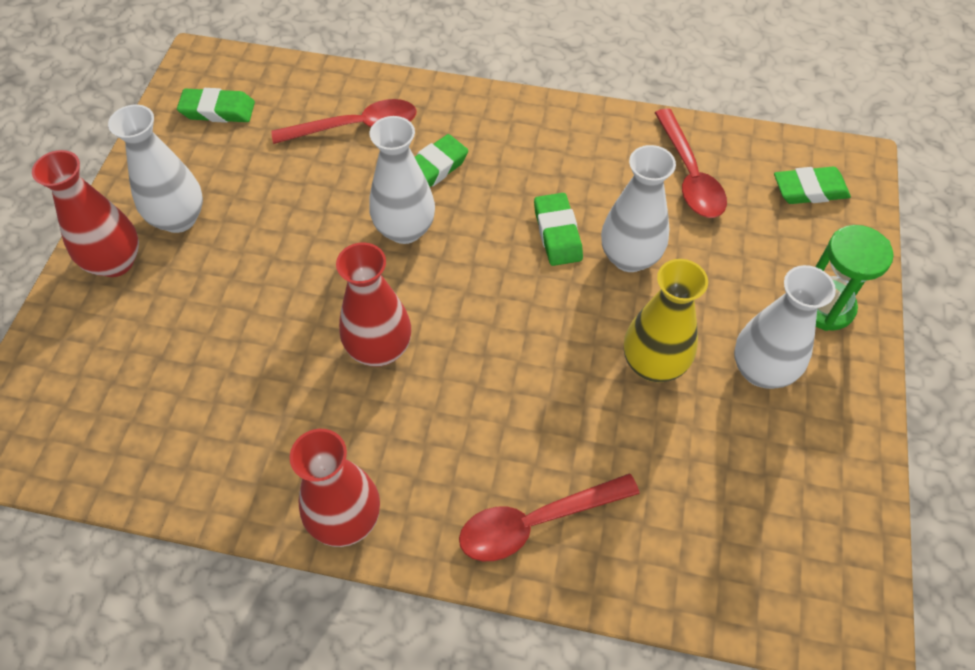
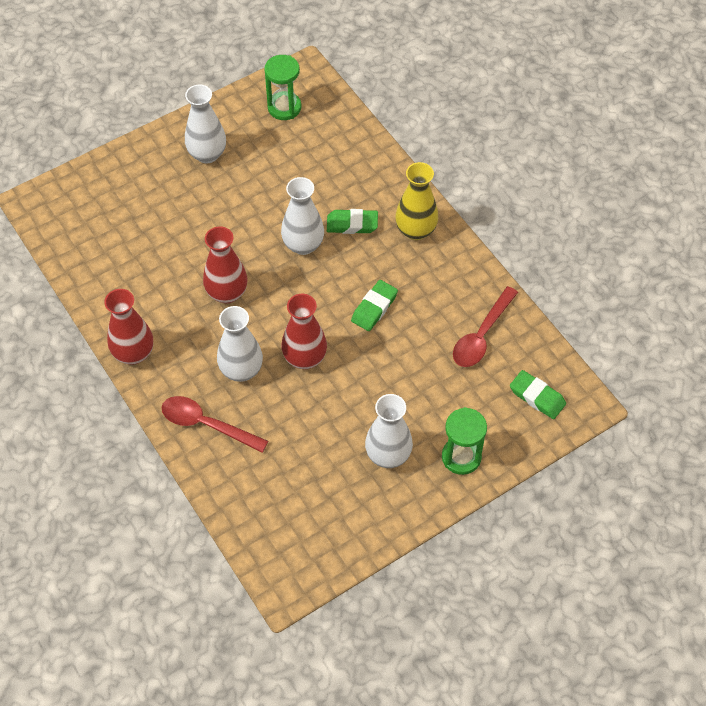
camera: 45 degrees right, 0 degrees up
(115, 262) = (159, 155): red vase -> red vase (305, 358)
(218, 110) = (284, 107): green eraser -> green hourglass
(356, 127) = (341, 170): red spoon -> none
(629, 257) = (394, 350): white vase -> white vase (241, 370)
(653, 364) = (340, 407): yellow vase -> yellow vase (415, 230)

